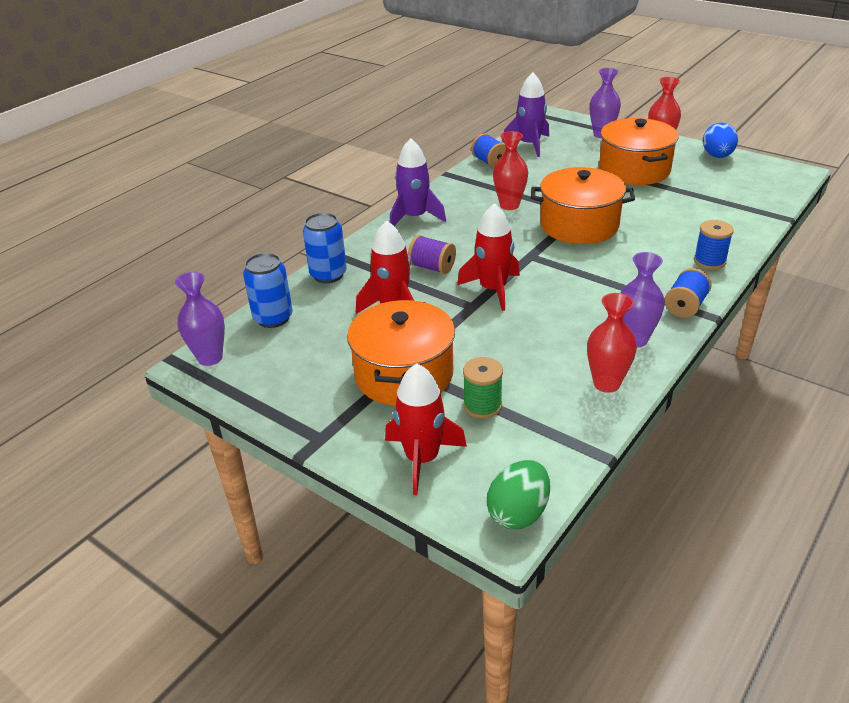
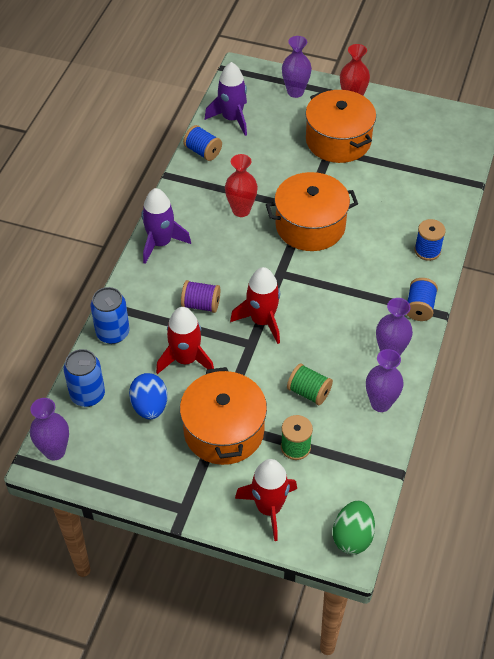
camera: 20 degrees left, 15 degrees up
(521, 358) = (309, 392): none -> green spool
(606, 384) = (380, 403): red vase -> purple vase
(717, 156) = (406, 108): blue egg -> blue egg (150, 406)

